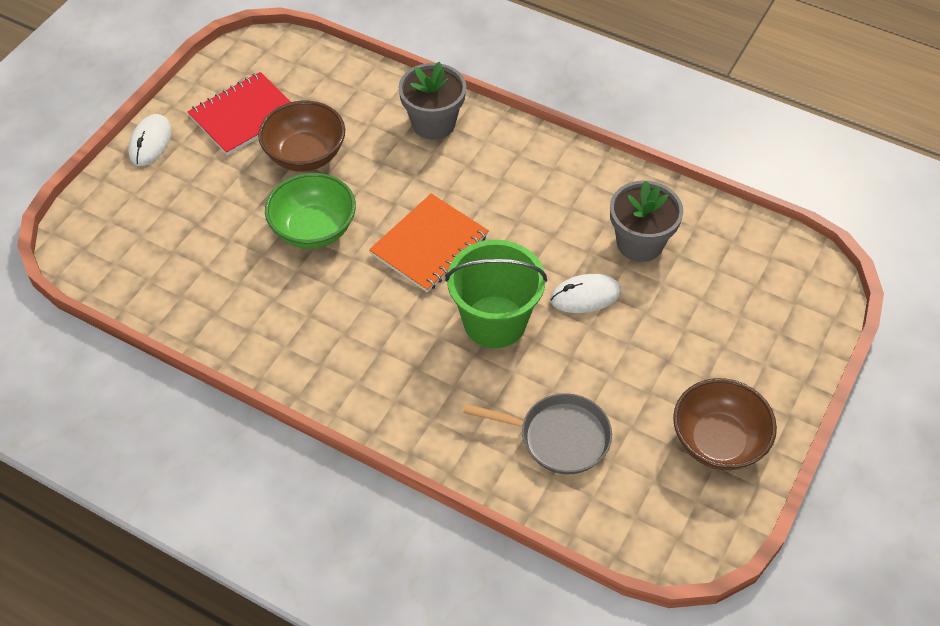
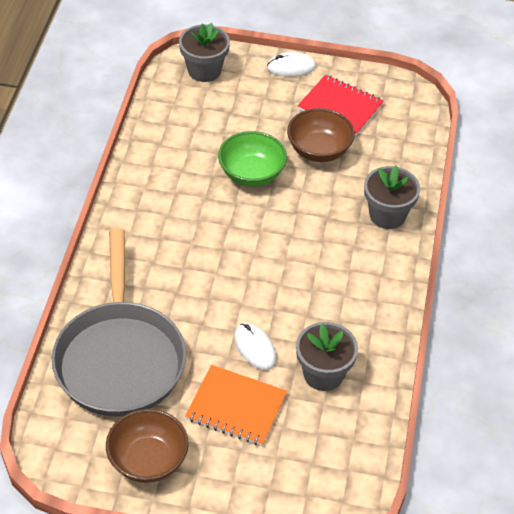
camera: 70 degrees right, 5 degrees down
(105, 231) = (204, 70): none -> grey flower pot
(429, 245) = (265, 242): orange notebook -> orange notebook (236, 407)
(494, 322) = (209, 297): green bucket -> none
(558, 437) = (120, 358): grey pan -> grey pan, size x1.93

